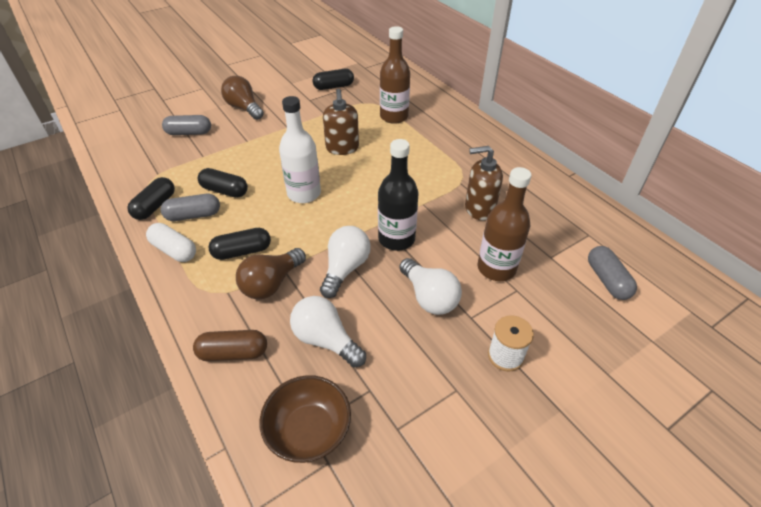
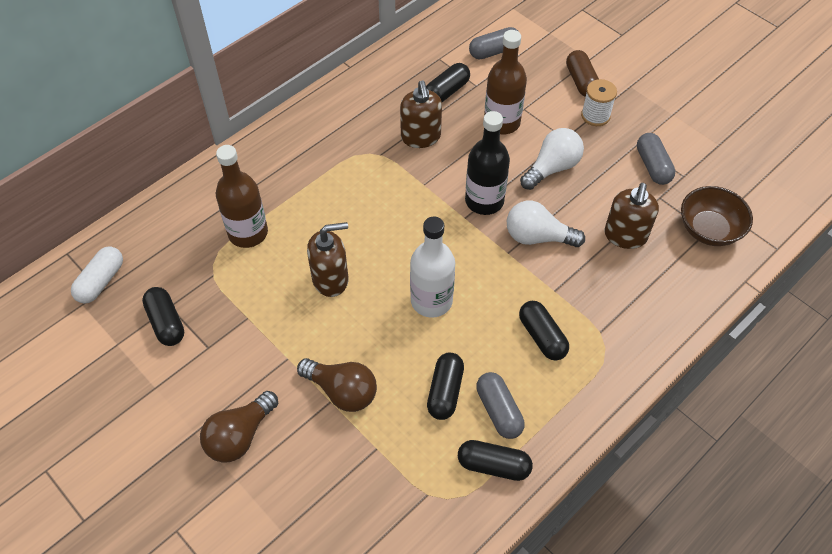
camera: 100 degrees left, 10 degrees up
(174, 250) = (560, 408): white capsule -> white capsule (101, 281)
(189, 133) = (320, 493): grey capsule -> grey capsule (653, 166)
(233, 353) = (664, 303): brown capsule -> brown capsule (581, 81)
(271, 283) = (577, 296): brown light bulb -> brown light bulb (342, 391)
(326, 340) = (625, 236): white light bulb -> brown soap dispenser
(540, 234) = (447, 91): none -> black capsule

